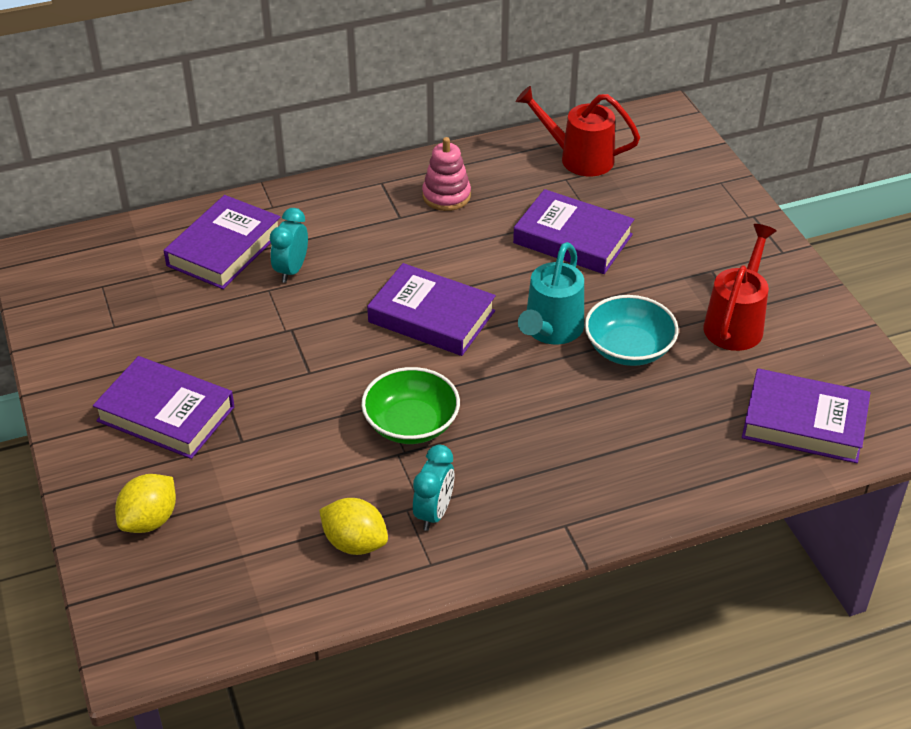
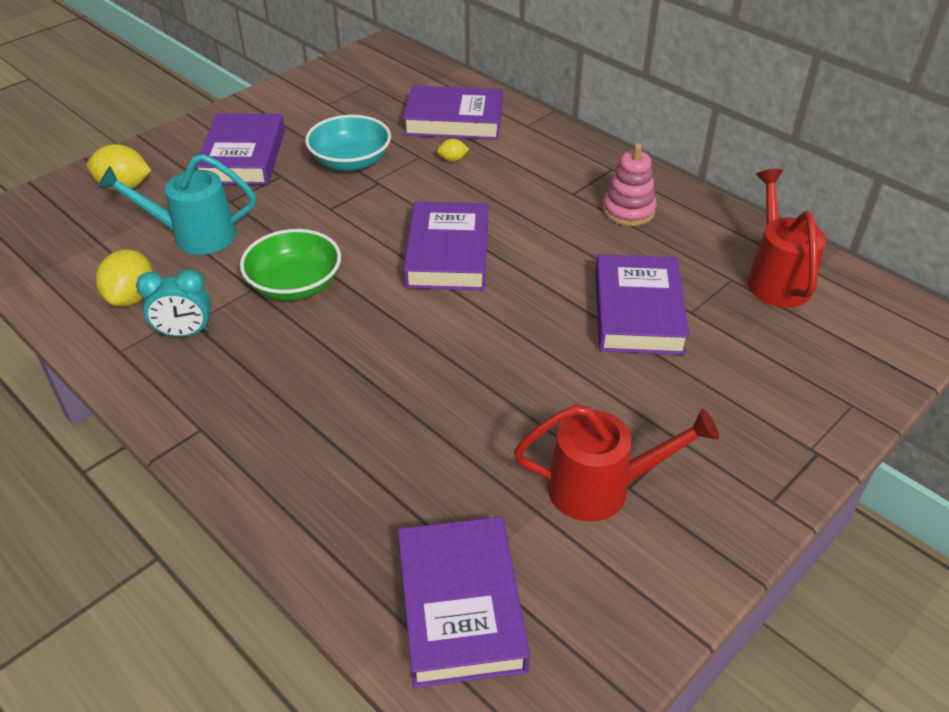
camera: 65 degrees right, 0 degrees up
(291, 270) = (452, 159): turquoise clock -> yellow lemon
(551, 330) = (481, 337): turquoise watering can -> turquoise watering can (195, 235)
(628, 348) = (492, 404): turquoise bowl -> turquoise bowl (350, 161)

